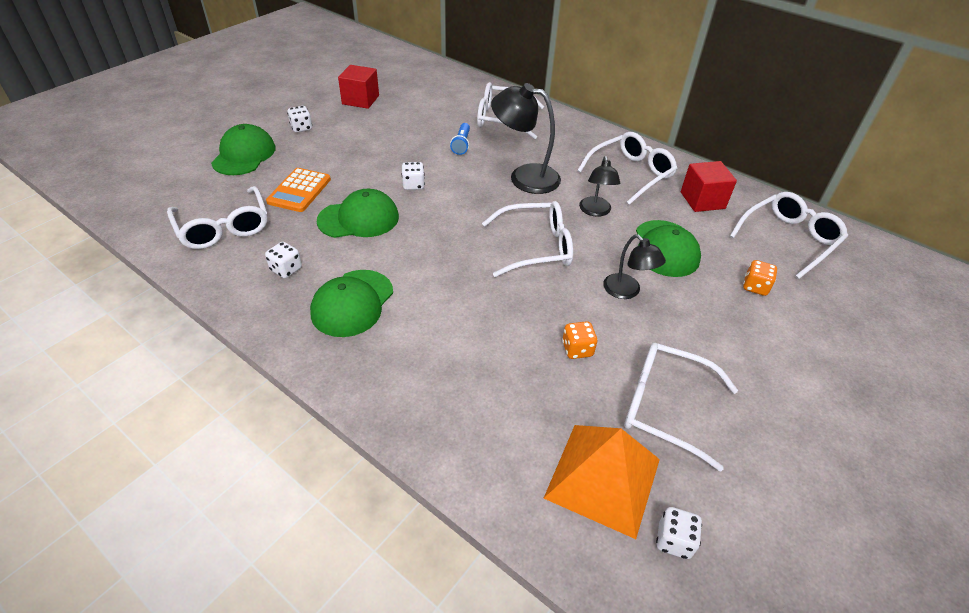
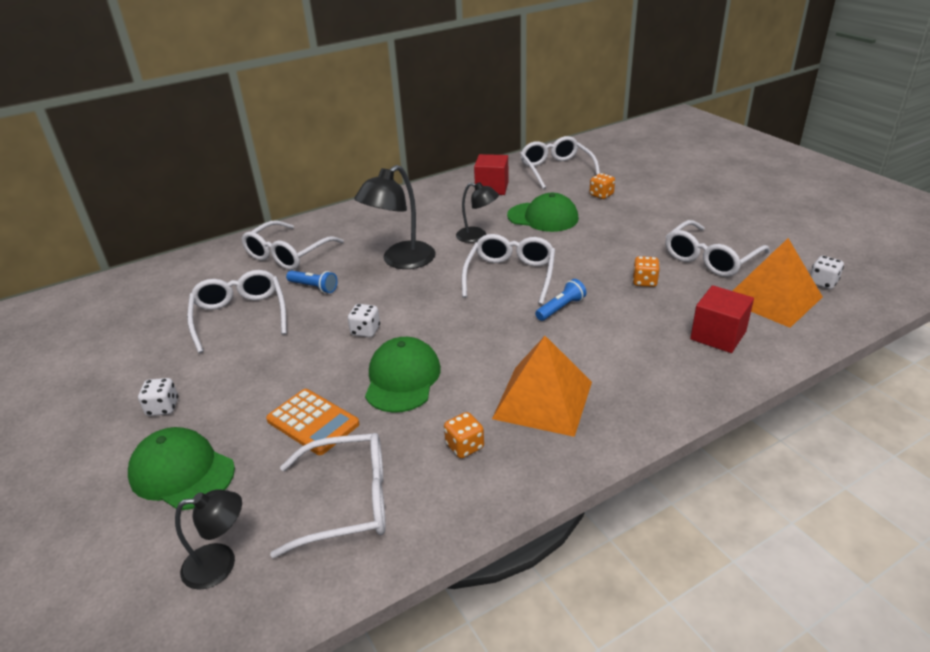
camera: 65 degrees left, 10 degrees down
(286, 269) = (464, 446): white dice -> orange dice
(352, 303) = (543, 399): green cap -> orange pyramid
(360, 100) = (144, 347): red cube -> red cube (718, 335)
(495, 291) = (560, 308): none -> blue flashlight
(627, 291) = (586, 245): black lamp -> black lamp (220, 564)
(631, 173) = (435, 208): white glasses -> white glasses (240, 315)

